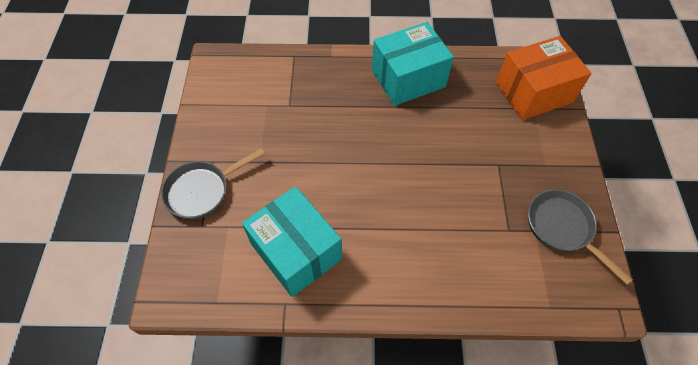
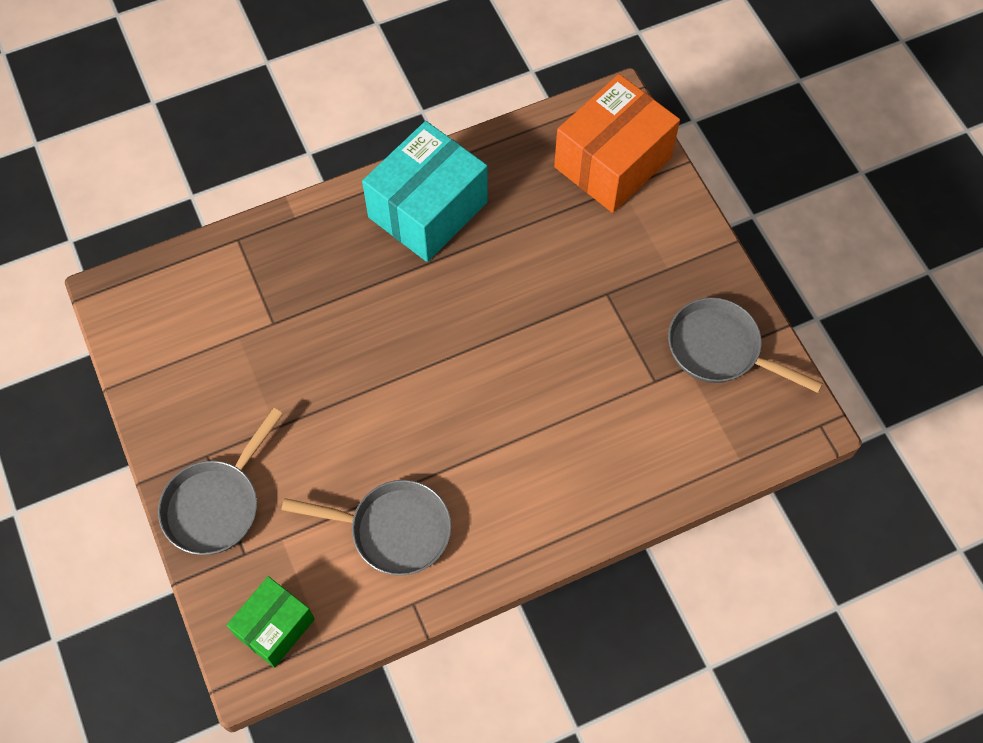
camera: 25 degrees left, 5 degrees up
(193, 279) = (274, 627): none -> green box
(296, 251) = (393, 530): turquoise box -> grey pan

